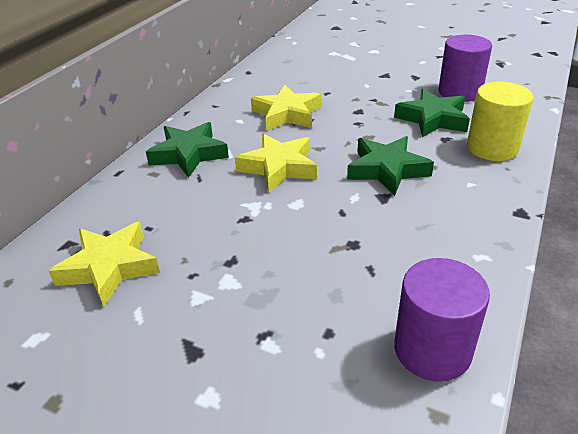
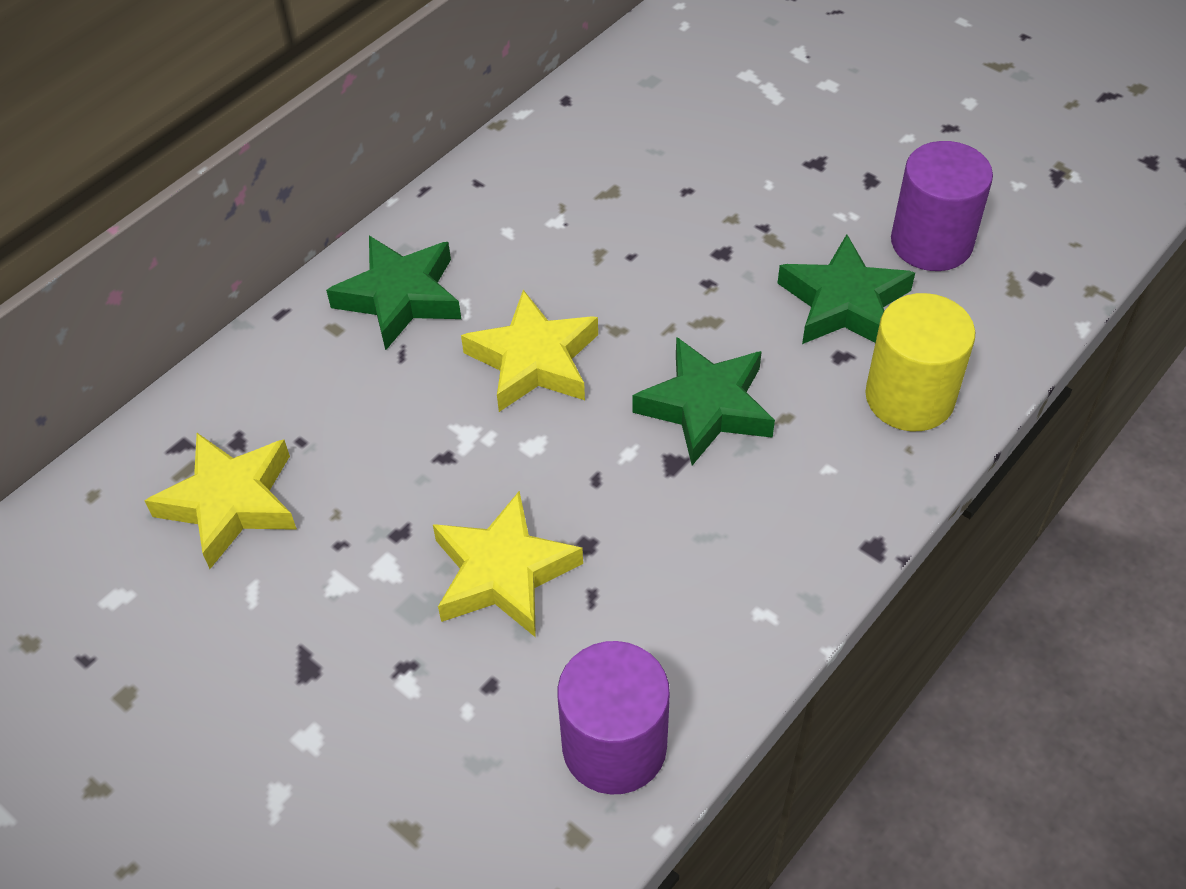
camera: 15 degrees right, 15 degrees up
(287, 114) = (594, 233): yellow star -> yellow star (503, 573)

